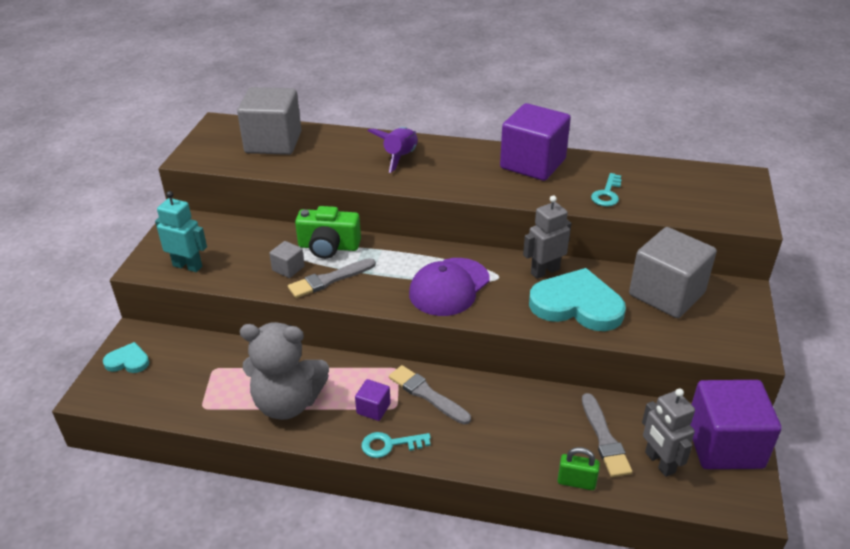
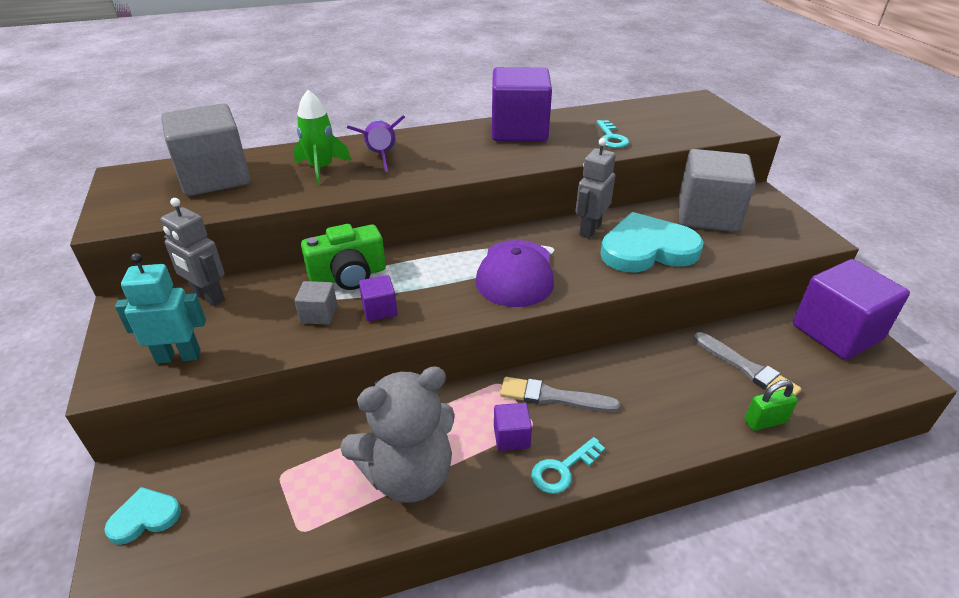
camera: 30 degrees left, 0 degrees up
(329, 279) = (379, 310): grey brush -> purple cube
(349, 156) = (321, 168): none -> green rocket
(659, 462) = (808, 370): grey robot -> grey robot (208, 297)

